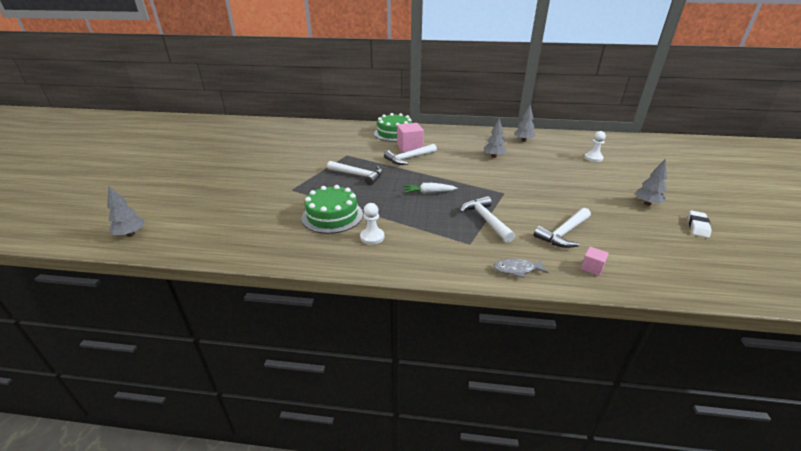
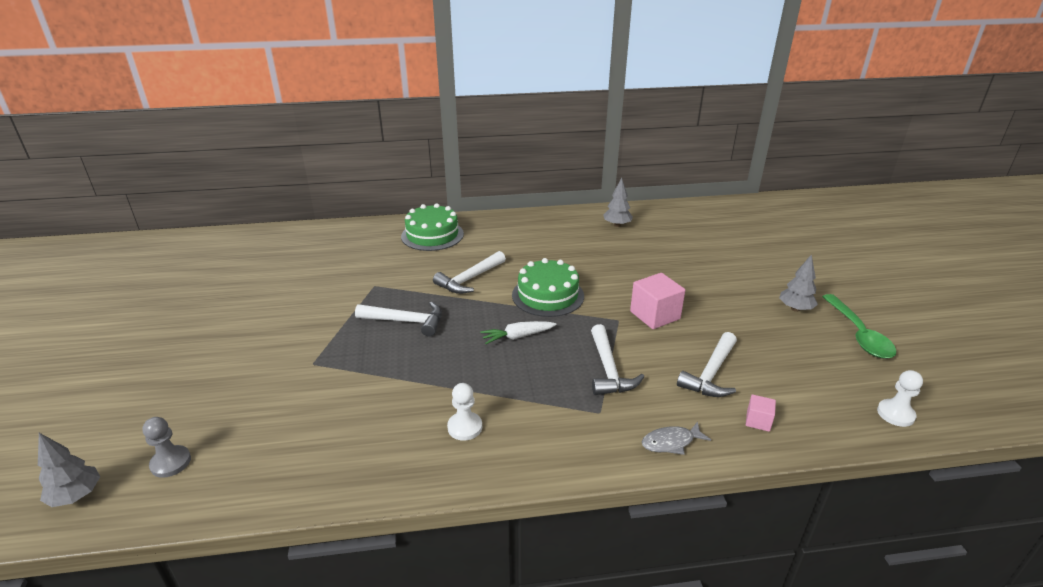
camera: 15 degrees left, 0 degrees up
(188, 226) = (171, 462): none -> grey pawn
(332, 216) = (394, 401): green cake -> green cake (548, 295)
(409, 147) = (463, 258): pink cube -> pink cube (655, 315)
(486, 220) = (608, 369): white hammer -> white hammer turned 150 degrees counterclockwise
(493, 156) = (586, 259): grey tree -> none
(593, 158) = (713, 243): white pawn -> white pawn (895, 414)
(697, 226) = (859, 334): white eraser -> green spoon

